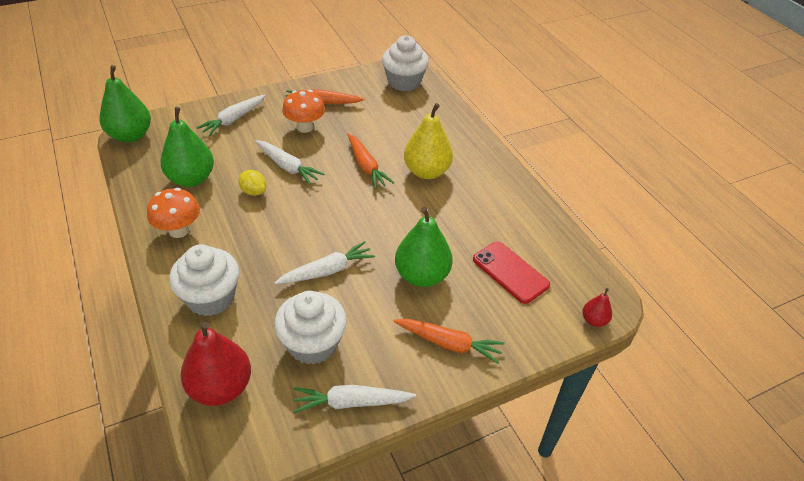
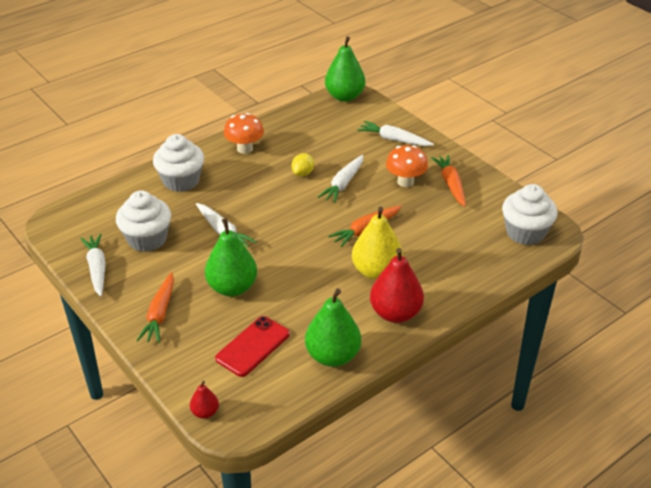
camera: 80 degrees right, 5 degrees down
(191, 179) = (305, 139): green pear -> green pear (332, 356)
(220, 387) = (103, 205): red pear -> red pear (395, 313)

